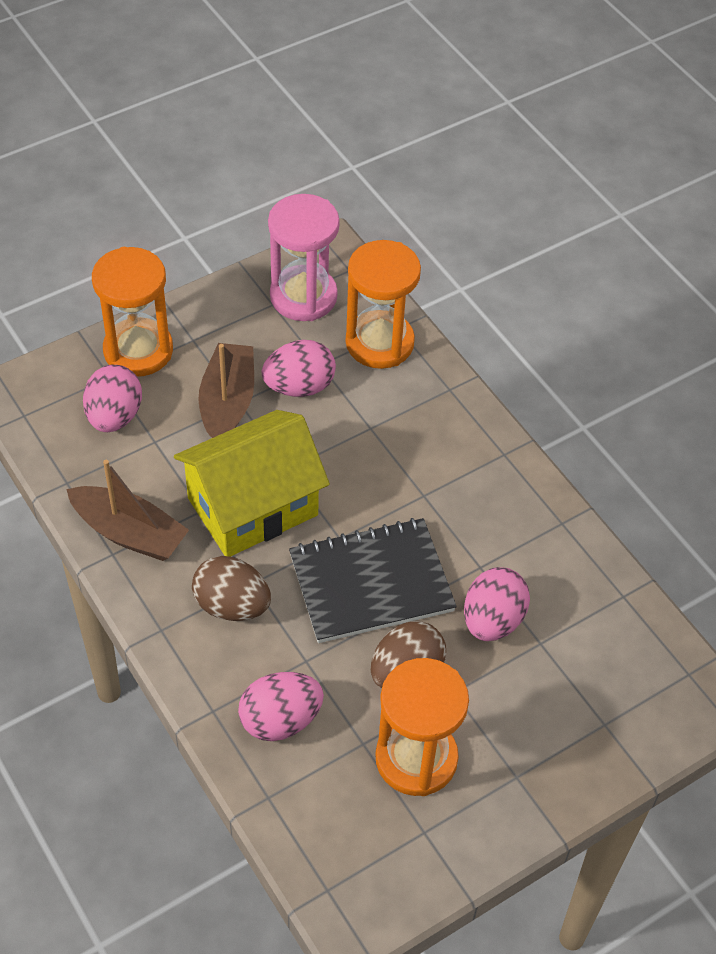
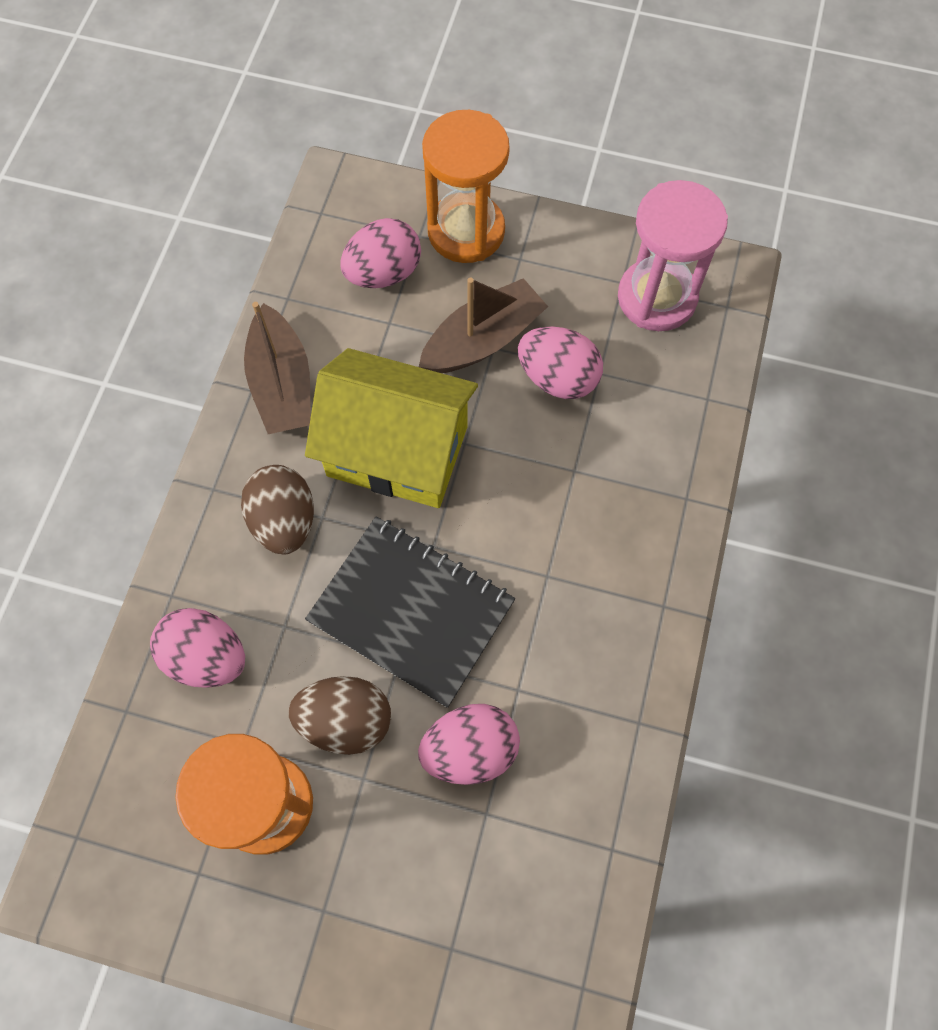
camera: 50 degrees right, 15 degrees up
(379, 343) = (674, 398): orange hourglass -> none

